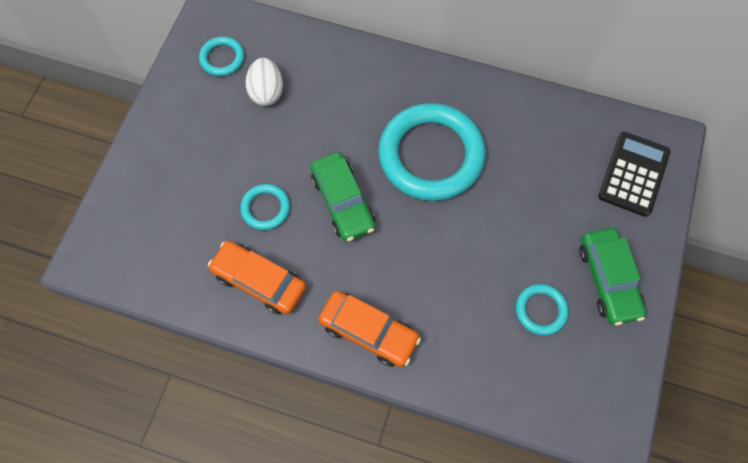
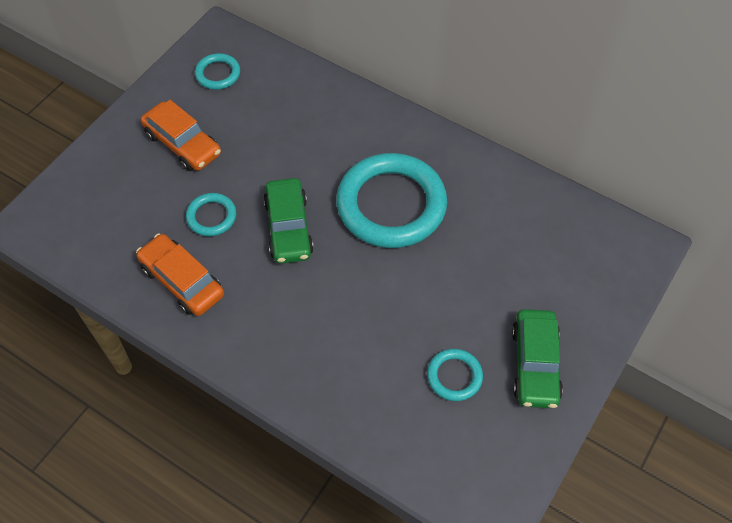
camera: 15 degrees right, 10 degrees down
(267, 92) = (249, 112): white egg -> none
(368, 332) = (272, 353): orange car -> orange car (182, 144)
(633, 174) = (596, 269): black calculator -> none

